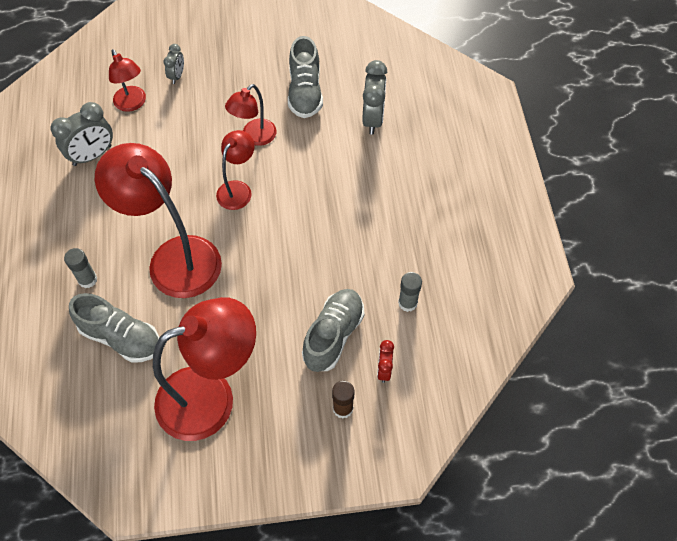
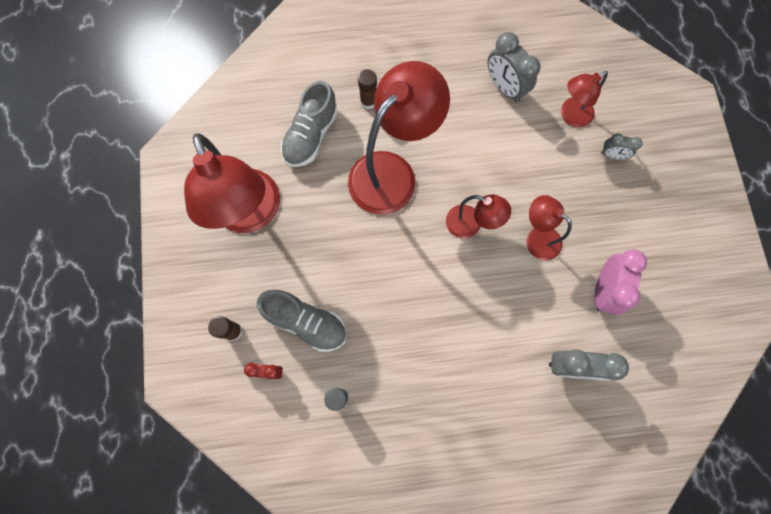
camera: 90 degrees right, 15 degrees up
(87, 280) = (368, 101): grey glue stick -> brown glue stick
(305, 92) = (603, 290): grey shoe -> pink clock

